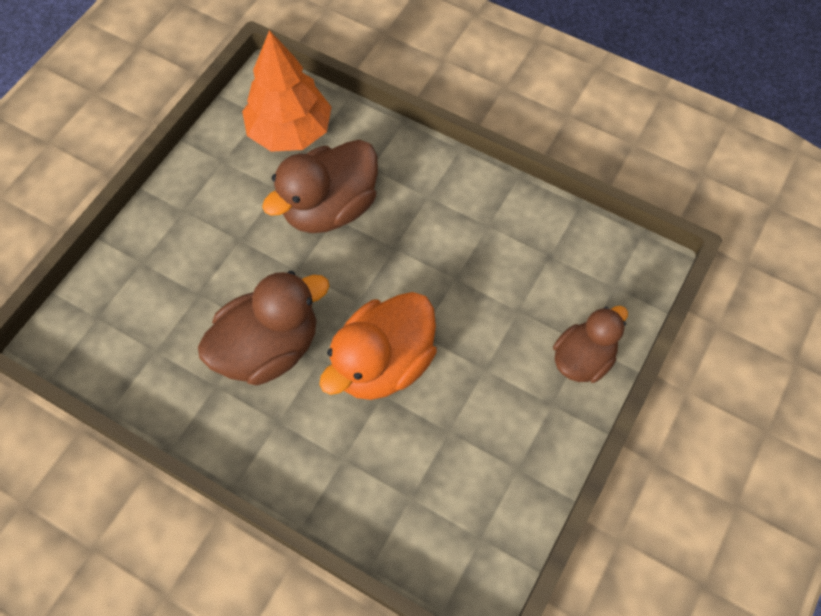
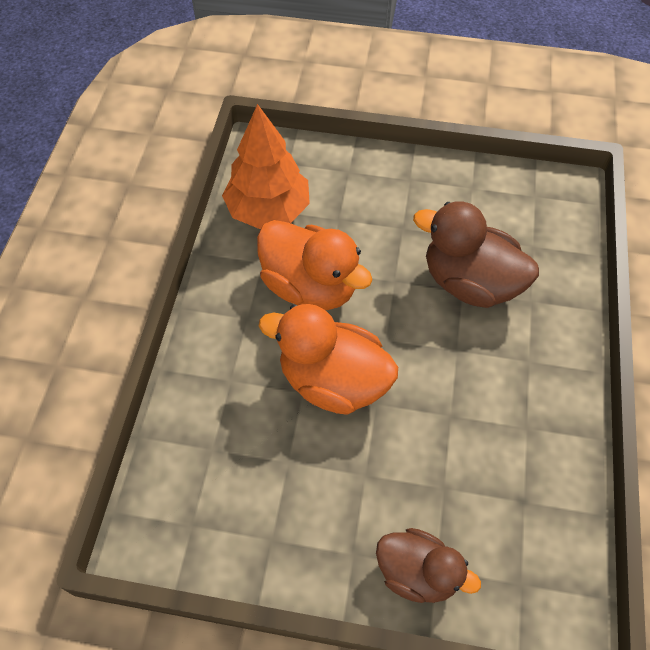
camera: 70 degrees right, 5 degrees down
(268, 348) = (310, 286): brown duck -> orange duck
(290, 131) = (531, 224): orange tree -> orange tree (268, 210)

